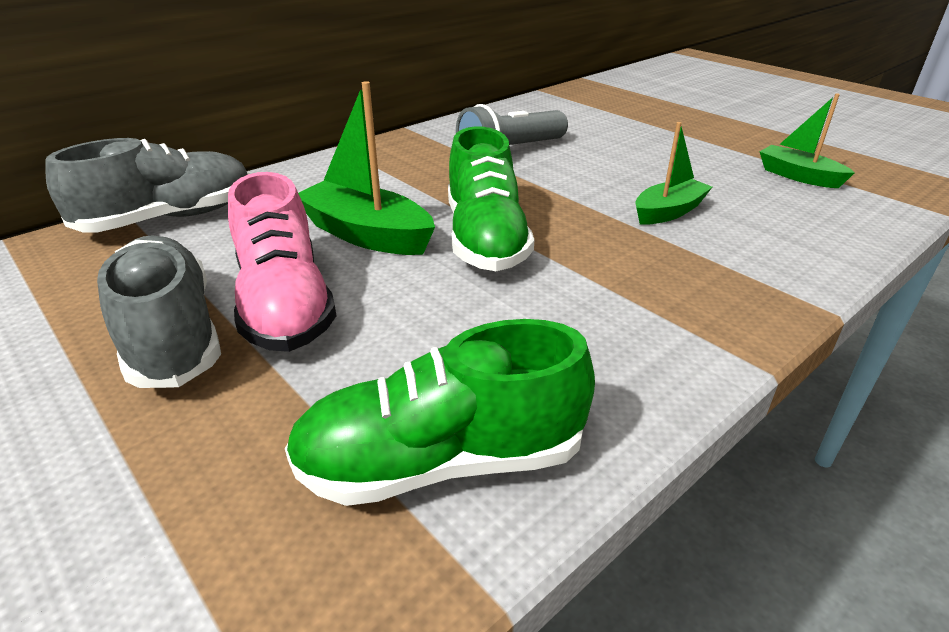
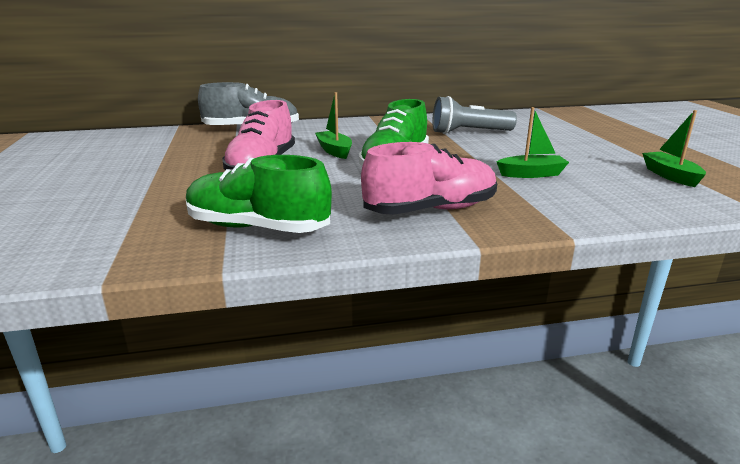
camera: 30 degrees right, 10 degrees down
(171, 335) = (204, 166): grey shoe -> none
(367, 234) = (334, 151): green boat -> green boat, size x0.65
(637, 321) = (431, 210): none -> pink shoe

